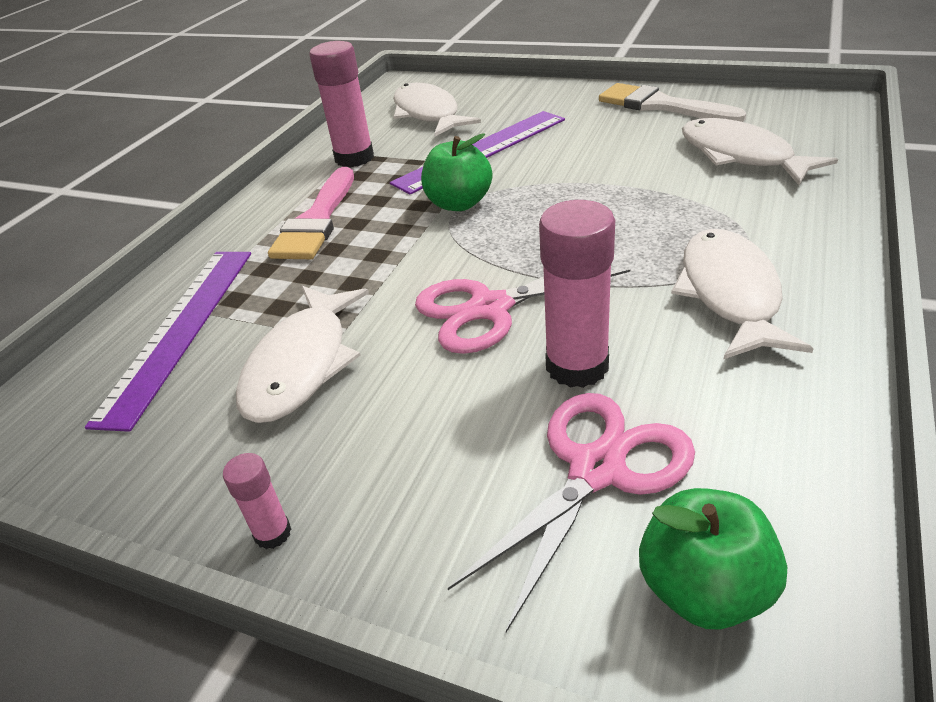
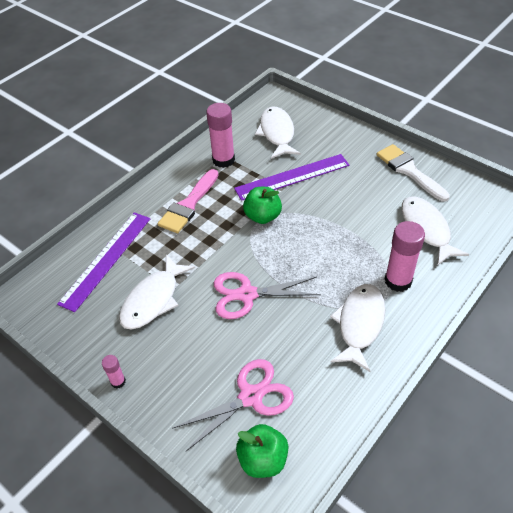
camera: 15 degrees right, 10 degrees up
(577, 366) = (269, 342): pink glue stick -> pink glue stick (398, 281)

